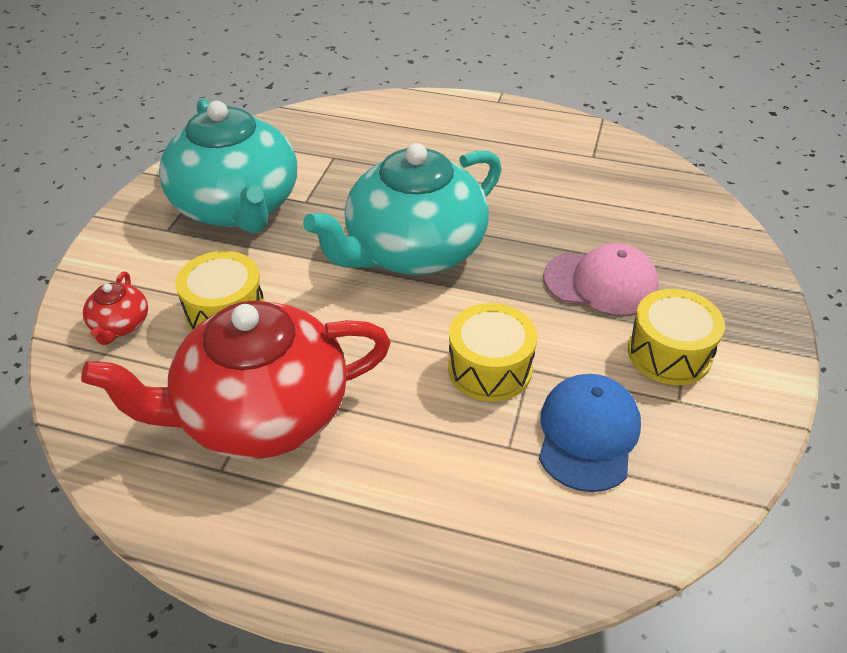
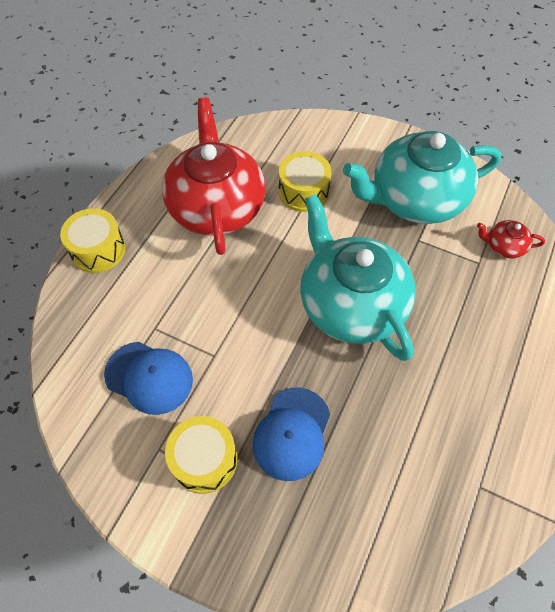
camera: 100 degrees right, 15 degrees up
(120, 325) = (302, 143): red teapot -> red teapot (504, 246)
(490, 368) = (220, 331): yellow drum -> yellow drum (98, 250)
(601, 282) = (292, 433): pink cap -> blue cap

